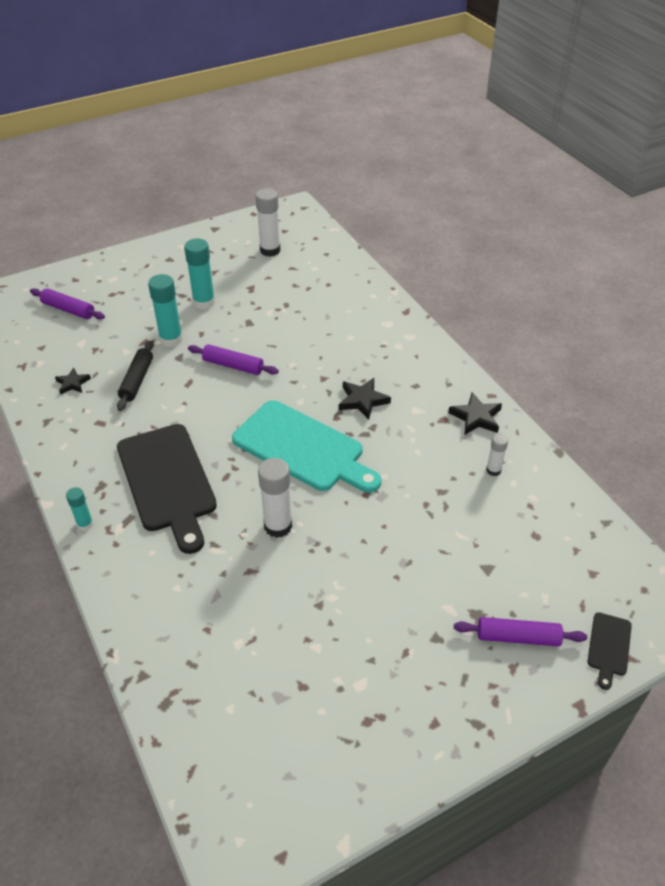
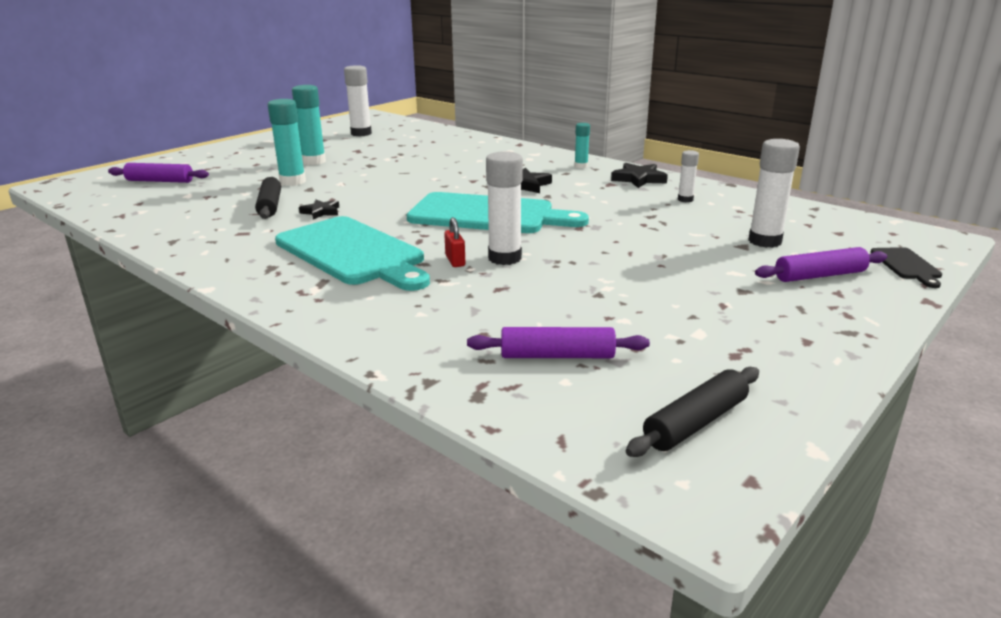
camera: 20 degrees left, 20 degrees down
(73, 383) = (192, 216): black star -> black star (321, 212)
(85, 524) = (268, 293): turquoise glue stick -> turquoise glue stick (581, 166)
(168, 481) = (353, 253): black cutting board -> turquoise cutting board
(233, 366) = (373, 186): purple rolling pin -> purple rolling pin (557, 356)
(238, 518) = (455, 261): none -> red padlock
(286, 786) = (695, 422): none -> black rolling pin
(512, 567) = (765, 241): none -> white glue stick

